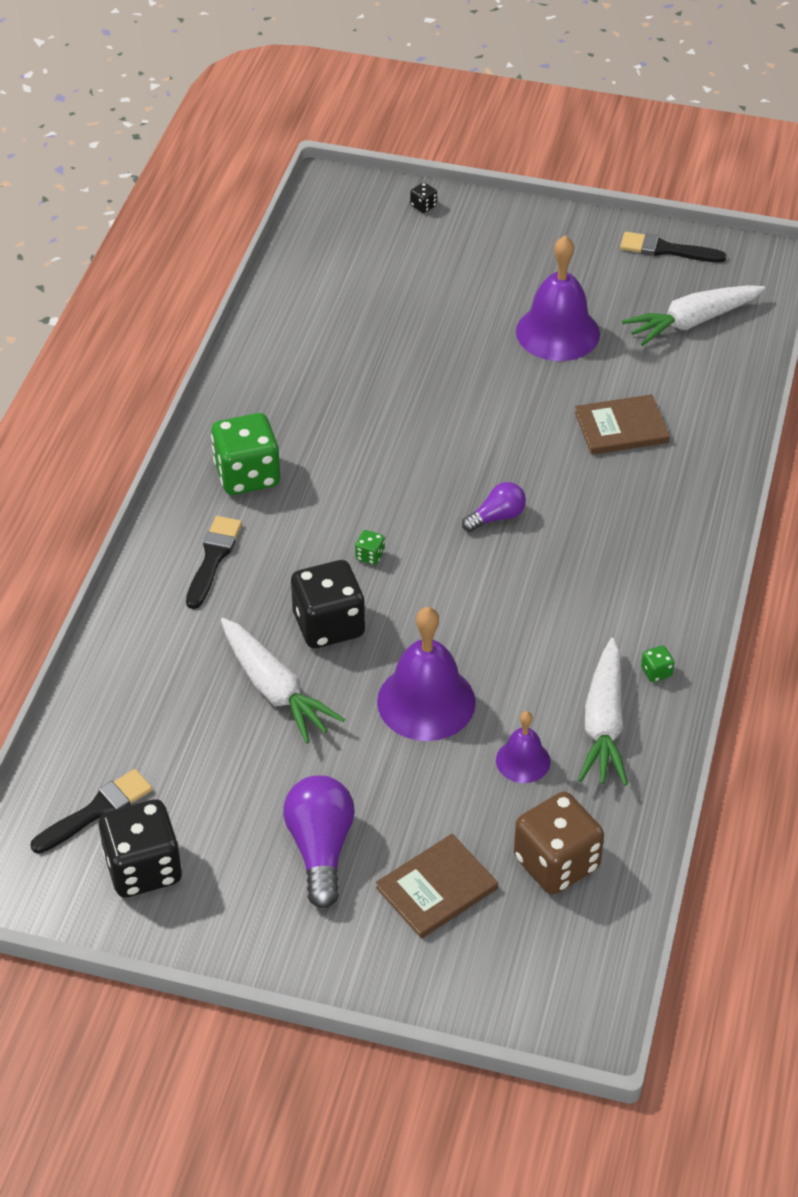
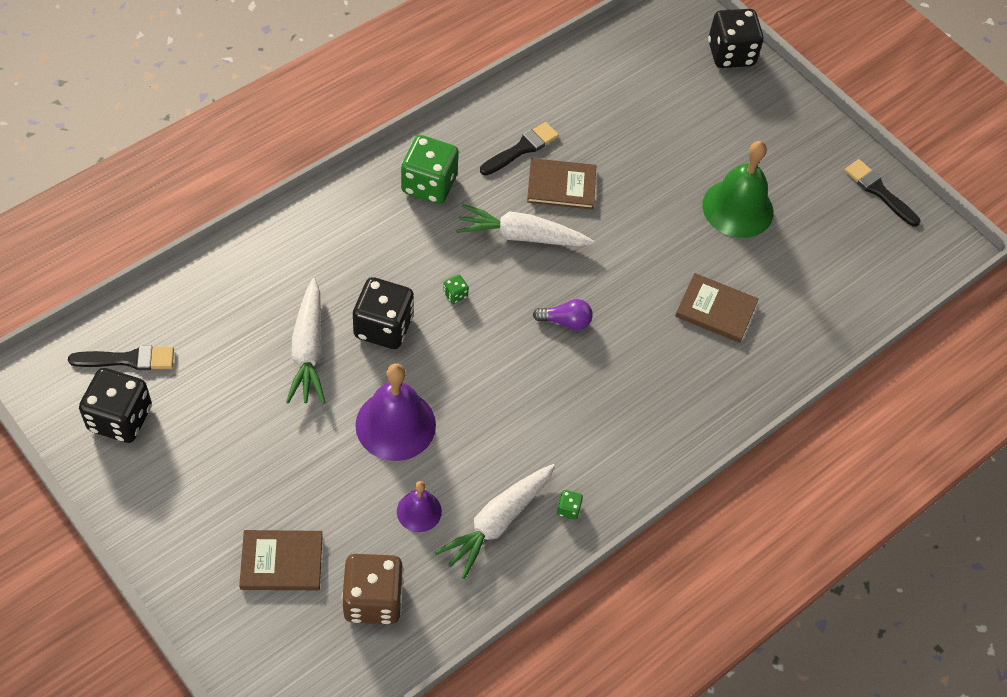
camera: 30 degrees right, 10 degrees up
(213, 558) = (353, 231): black brush -> black brush (521, 149)
(320, 849) = (235, 482): purple light bulb -> none
(377, 404) = (561, 186): none -> brown book
(423, 206) = (731, 54): black dice -> black dice, size x2.47
(557, 332) = (738, 208): purple bell -> green bell
(692, 322) = (845, 260): white carrot -> white carrot (521, 236)

